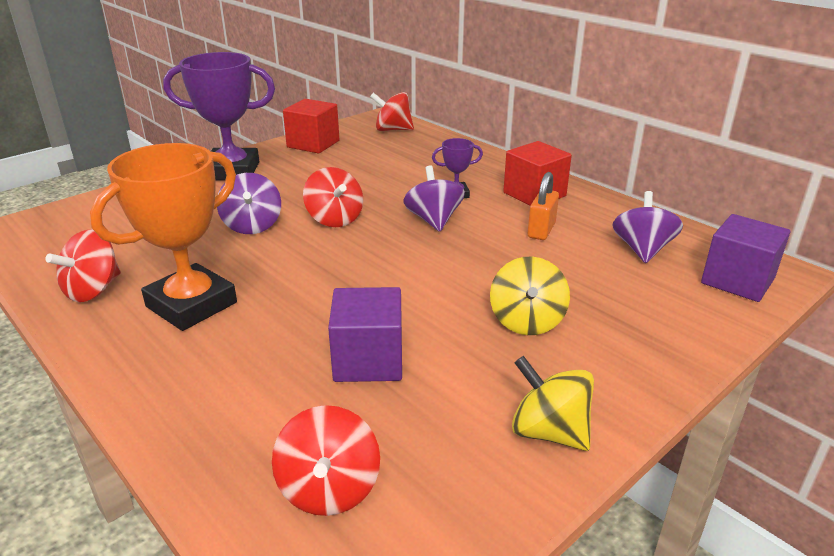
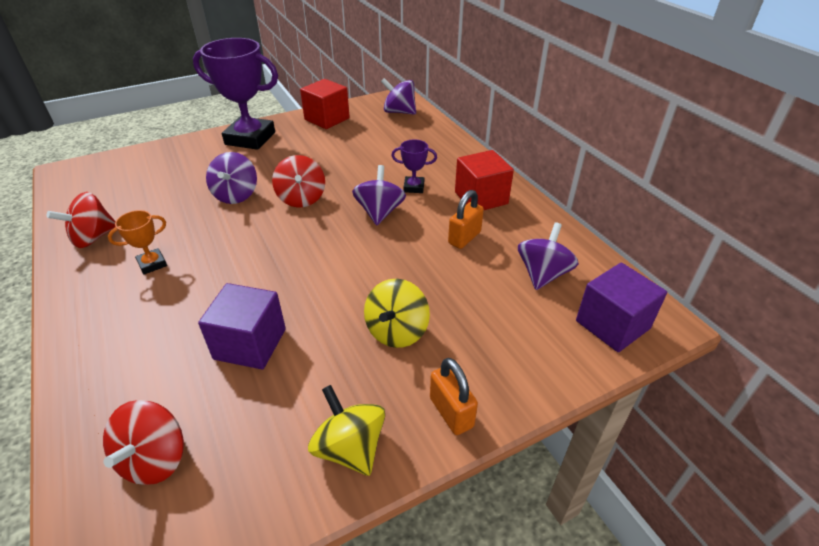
camera: 15 degrees right, 10 degrees up
(191, 304) = (152, 264): orange trophy -> orange trophy, size x0.45
(392, 130) = (399, 112): red spinning top -> purple spinning top
(633, 380) = (451, 412): none -> orange padlock

